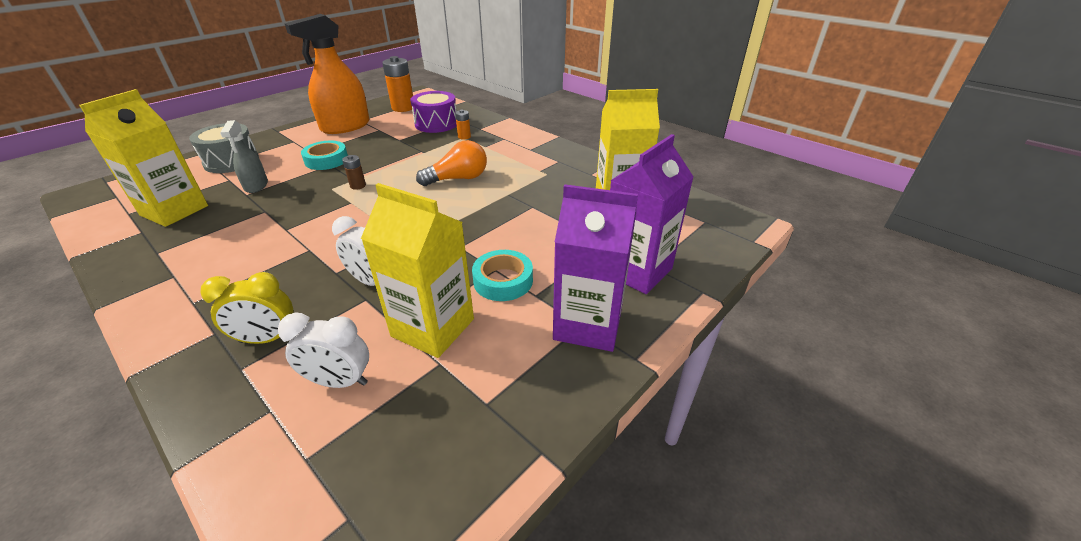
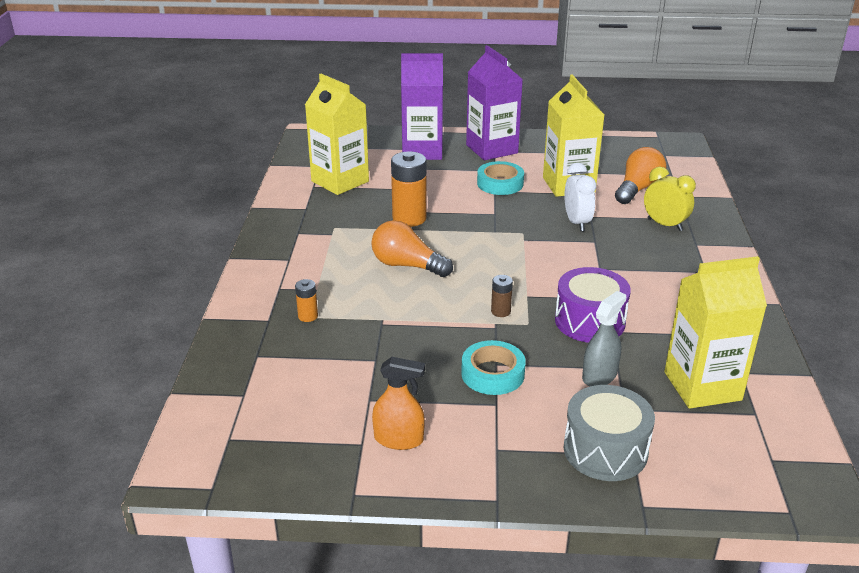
camera: 130 degrees left, 5 degrees down
(339, 381) = (638, 189): white clock -> orange light bulb
(345, 126) = (399, 439): orange spray bottle -> orange spray bottle, size x0.53
(403, 108) = (267, 436): orange battery -> orange battery (409, 218)
(436, 124) = (293, 362): purple drum -> purple drum (590, 321)

